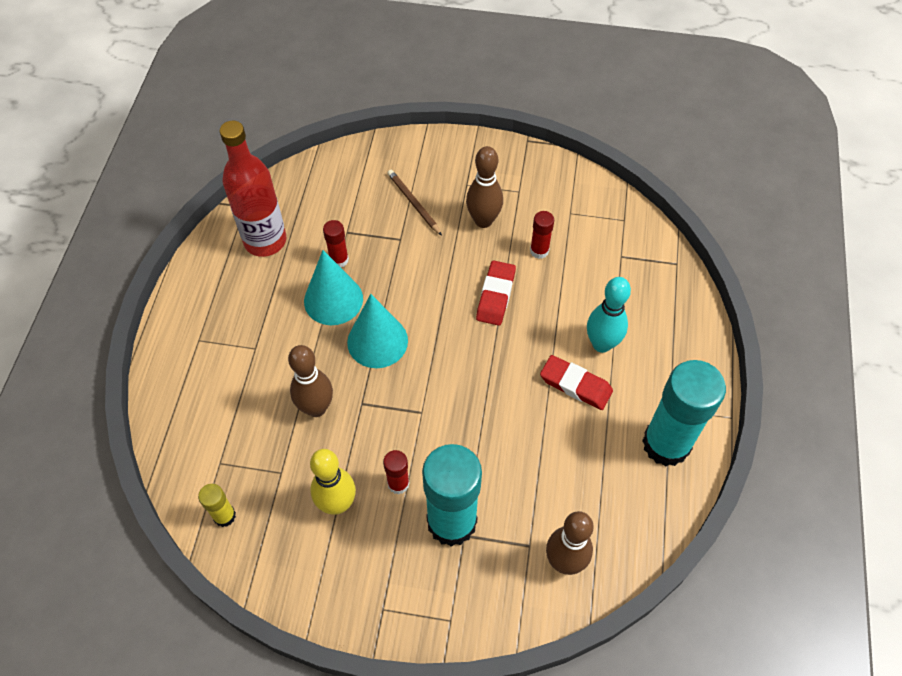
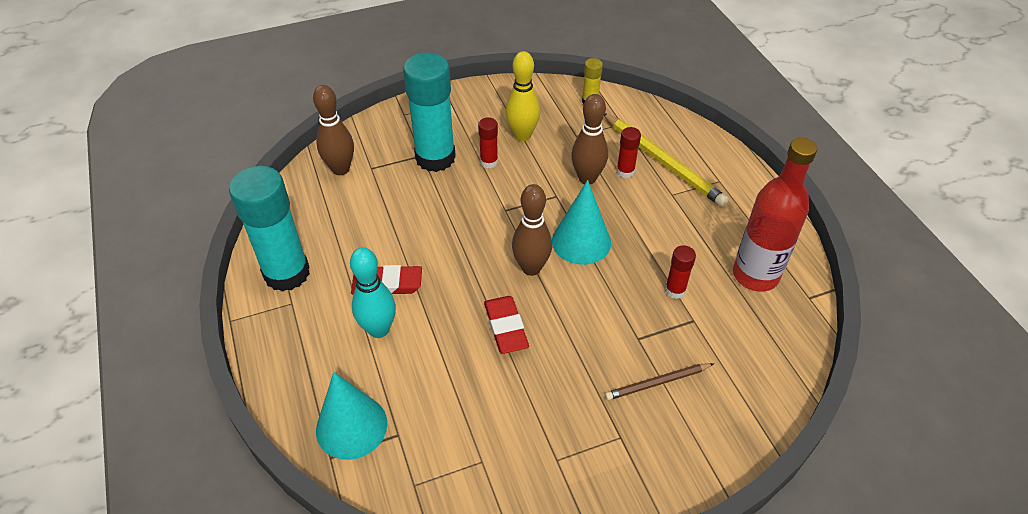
camera: 150 degrees right, 10 degrees down
(227, 389) = (663, 162): none -> yellow pencil
(333, 299) = (647, 255): turquoise cone -> turquoise cone (351, 426)
(413, 203) = (657, 383): brown pencil -> brown pencil turned 135 degrees clockwise
(483, 221) = (571, 400): brown bowling pin -> brown bowling pin (531, 268)
(539, 251) = (490, 395): red glue stick -> red glue stick (625, 171)

